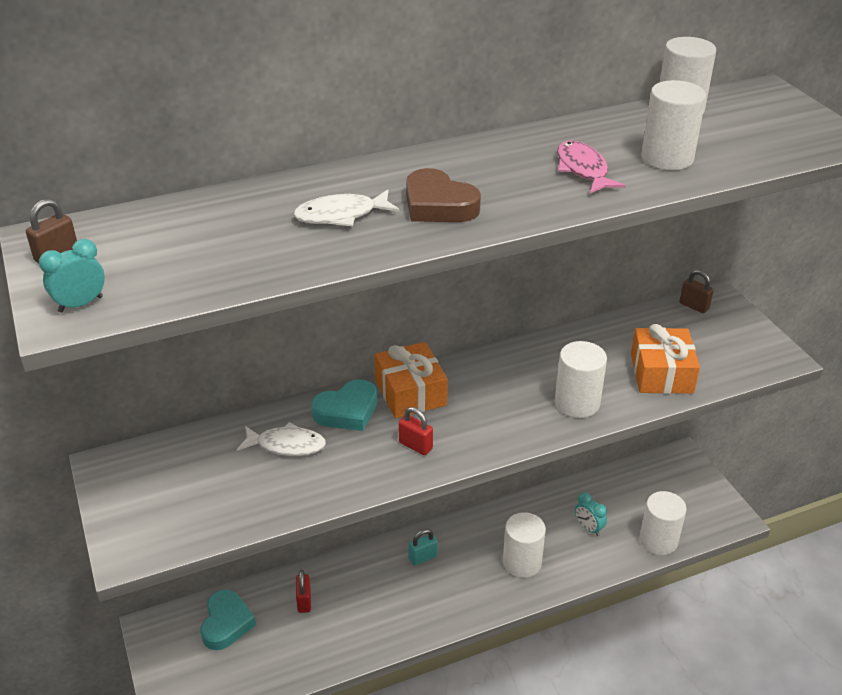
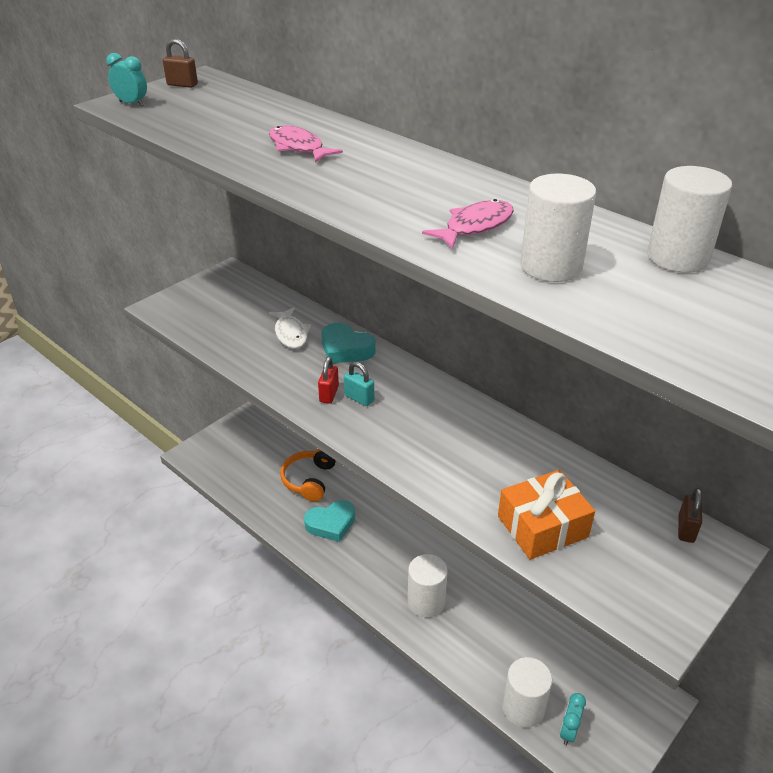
camera: 65 degrees right, 0 degrees up
(226, 623) = (270, 448): turquoise heart -> turquoise heart (331, 524)
(304, 601) = (309, 480): red padlock -> orange headphones
(341, 215) = (298, 147): white fish -> pink fish
(410, 392) = (390, 373): orange gift -> none
(423, 557) = (390, 532): turquoise padlock -> turquoise padlock (359, 398)
(438, 205) = (346, 177): brown heart -> none
(577, 403) = (449, 475): white cylinder -> none
(588, 528) = (499, 641): turquoise clock -> turquoise clock (568, 731)

